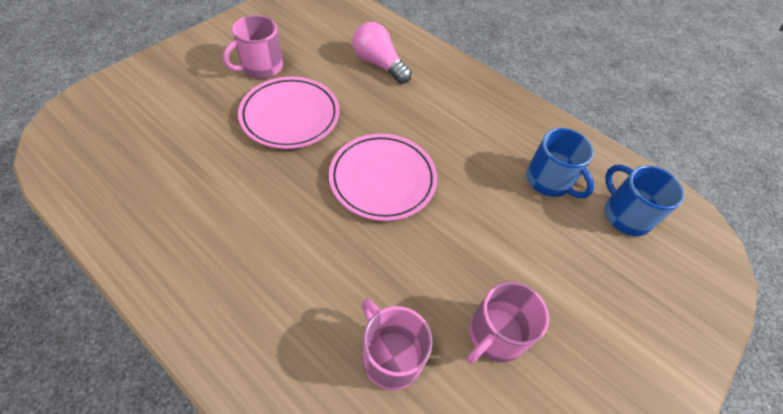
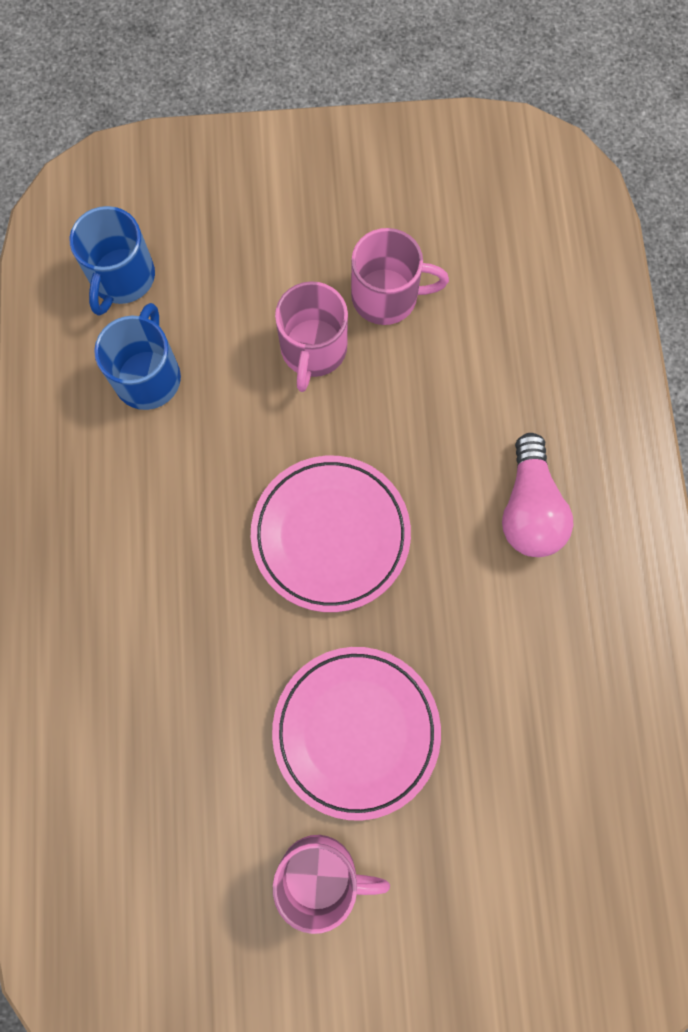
camera: 130 degrees left, 20 degrees up
(379, 64) = (146, 735): pink light bulb -> pink light bulb (529, 508)
(391, 356) = (492, 356): pink mug -> pink mug (313, 350)

